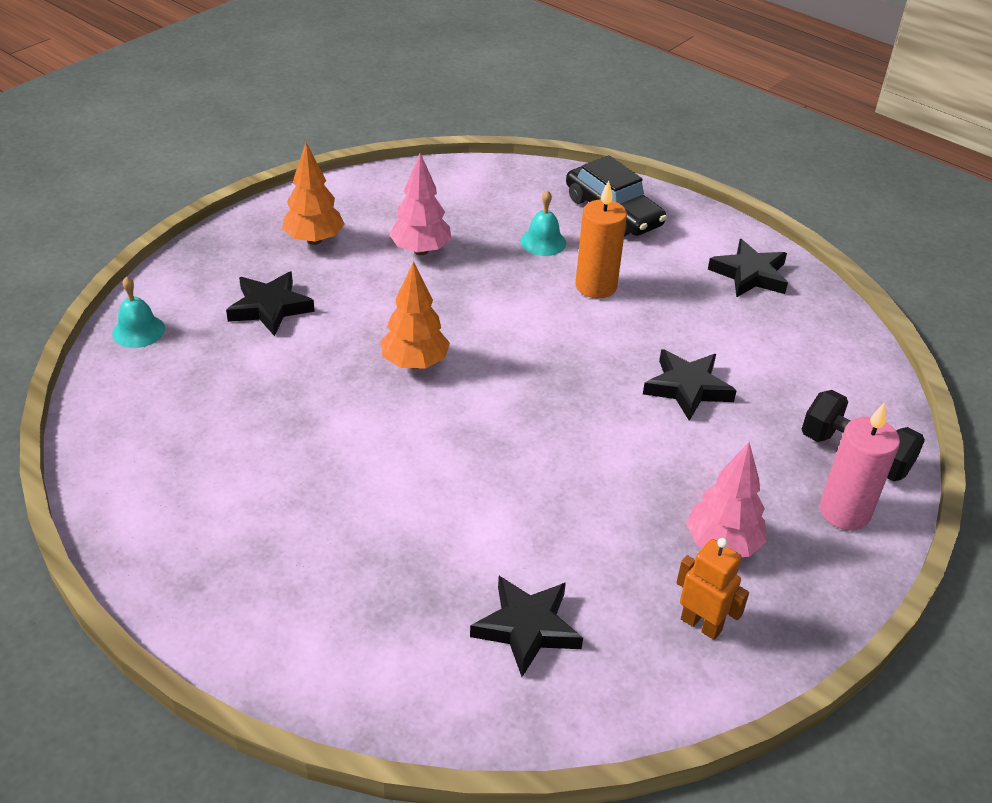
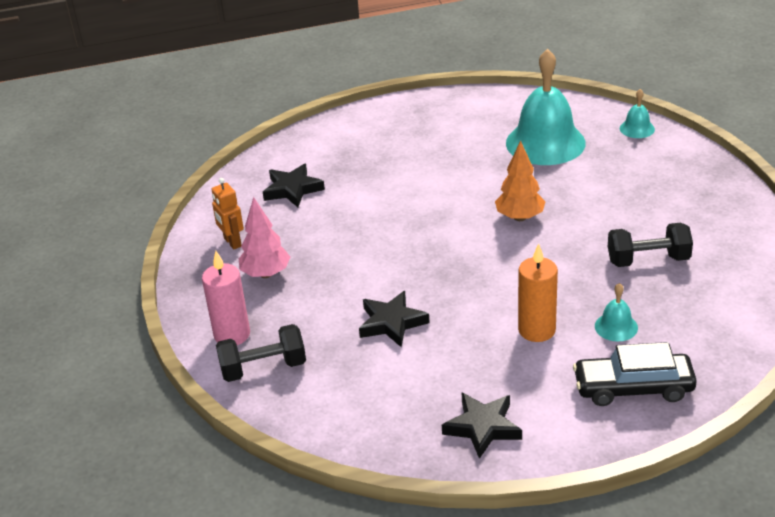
camera: 130 degrees right, 5 degrees down
(222, 401) = (545, 143): none -> turquoise bell
(270, 307) = (625, 178): black star -> none
(314, 240) = (696, 216): orange tree -> none
(421, 250) = (648, 260): pink tree -> black dumbbell
(701, 624) = (232, 242): orange robot -> orange robot turned 75 degrees clockwise

